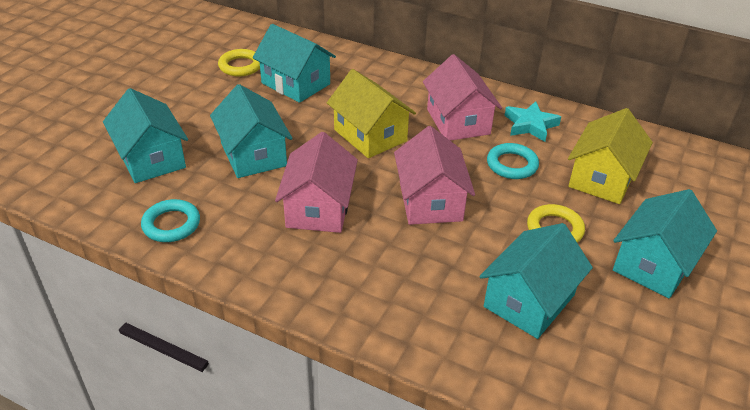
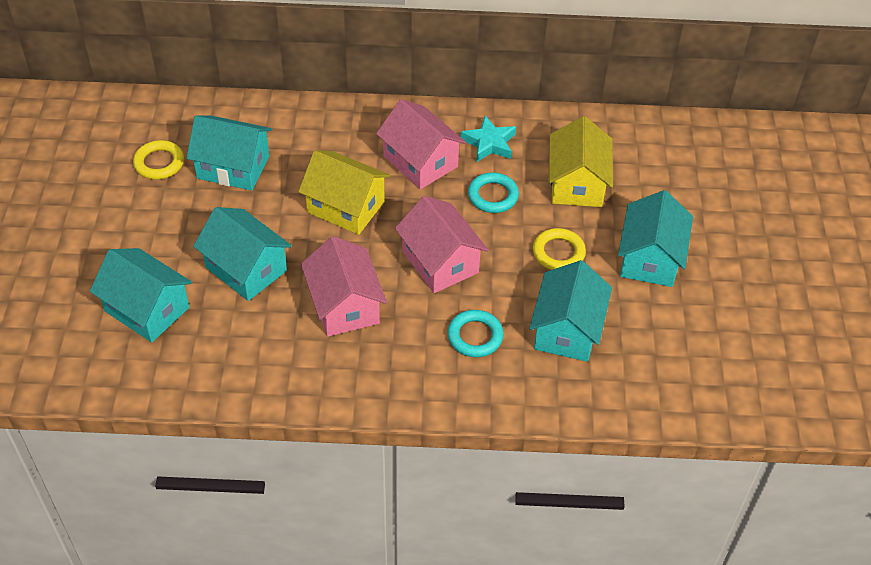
camera: 25 degrees left, 10 degrees up
(171, 224) = (219, 372): turquoise ring -> turquoise ring (475, 336)

